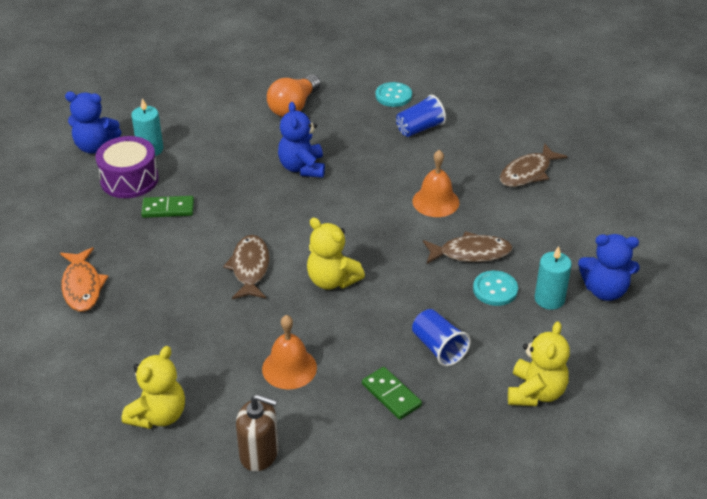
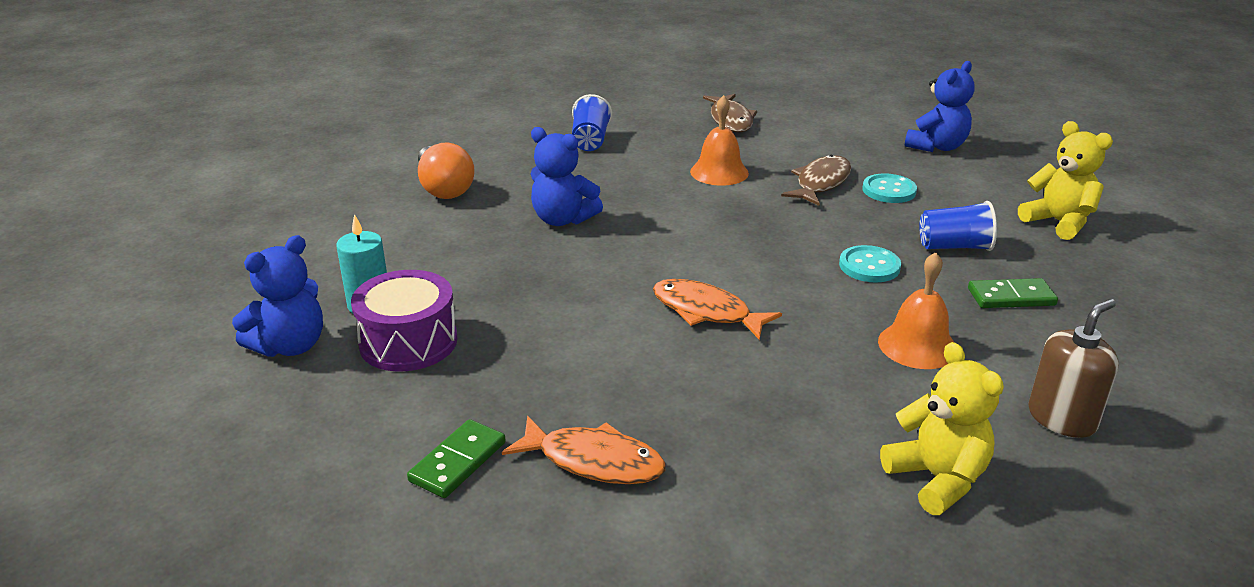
camera: 55 degrees left, 10 degrees down
(168, 209) = (514, 332): green domino -> green domino (458, 461)
(250, 268) = (706, 312): brown fish -> orange fish
(332, 280) = (785, 268): yellow teddy bear -> none
(393, 96) = (515, 134): turquoise button -> turquoise button (869, 266)
(549, 299) = (927, 172): turquoise candle -> none

